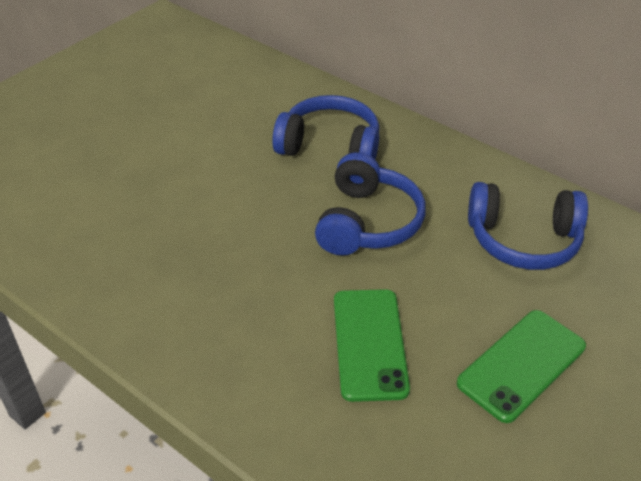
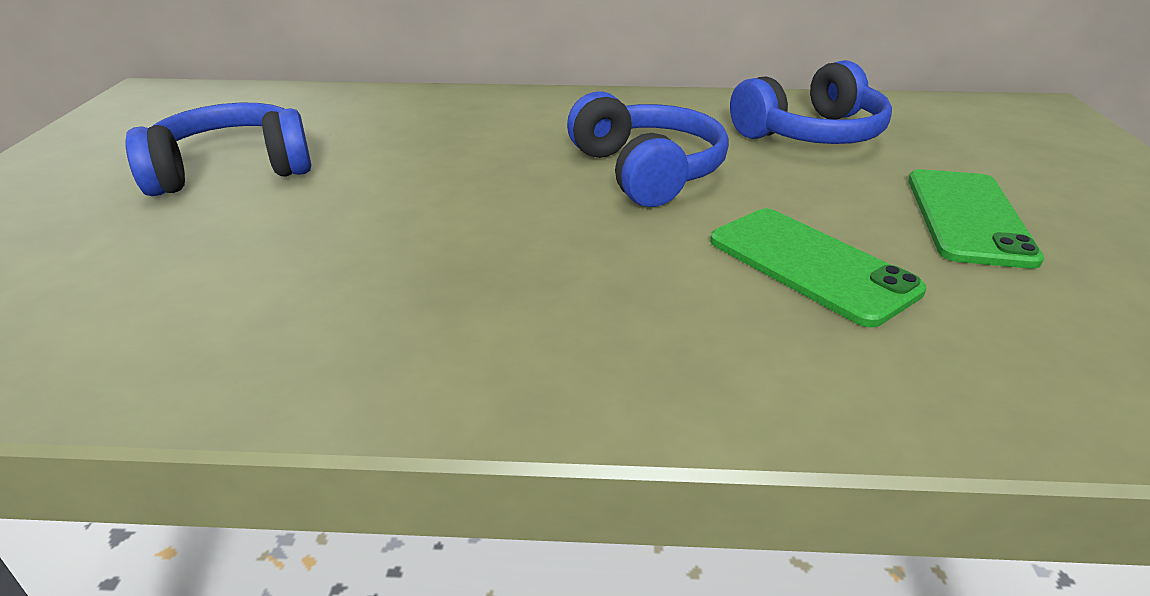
camera: 35 degrees left, 10 degrees down
(330, 146) = (515, 130): blue headphones -> blue headphones (232, 170)

